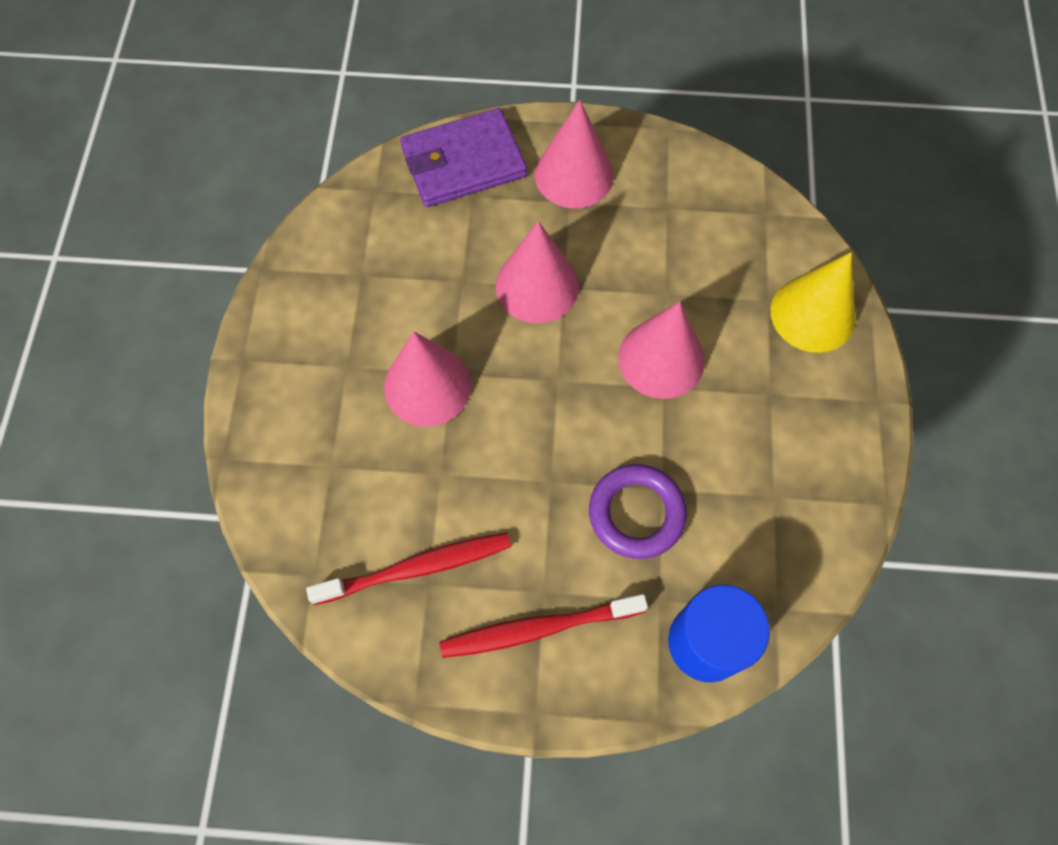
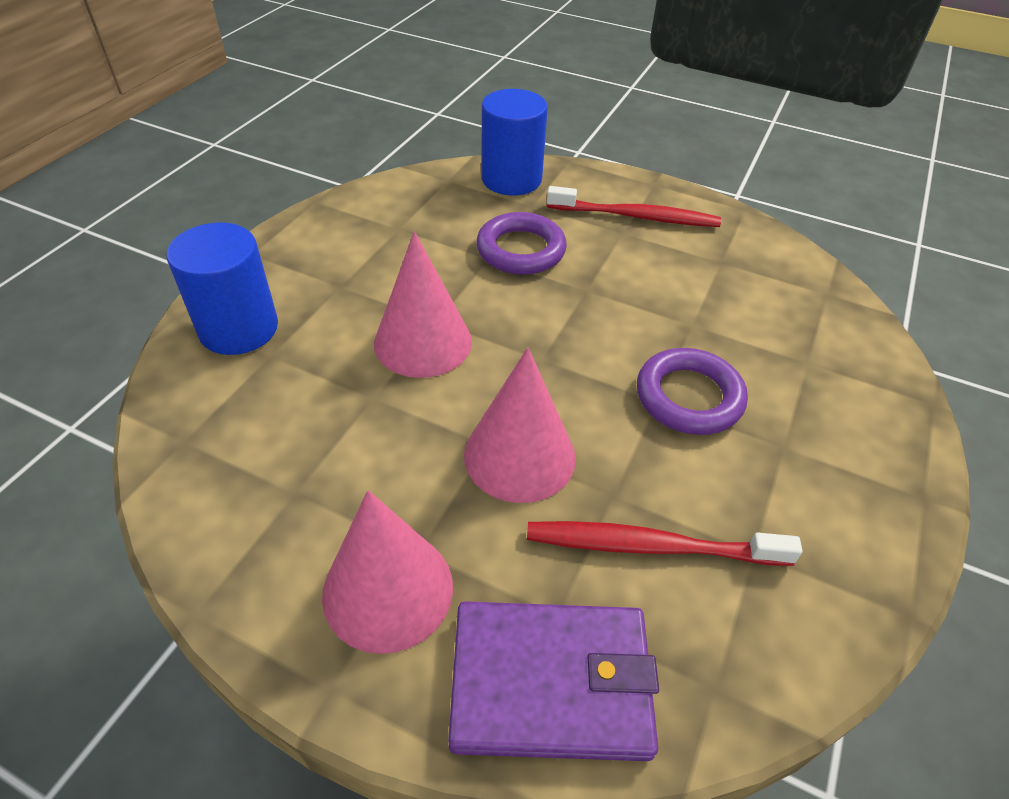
camera: 160 degrees left, 20 degrees down
(418, 567) = (729, 272): red toothbrush -> red toothbrush (650, 546)
(427, 385) = (689, 397): pink cone -> purple ring
(812, 314) = (239, 329): yellow cone -> blue cylinder

